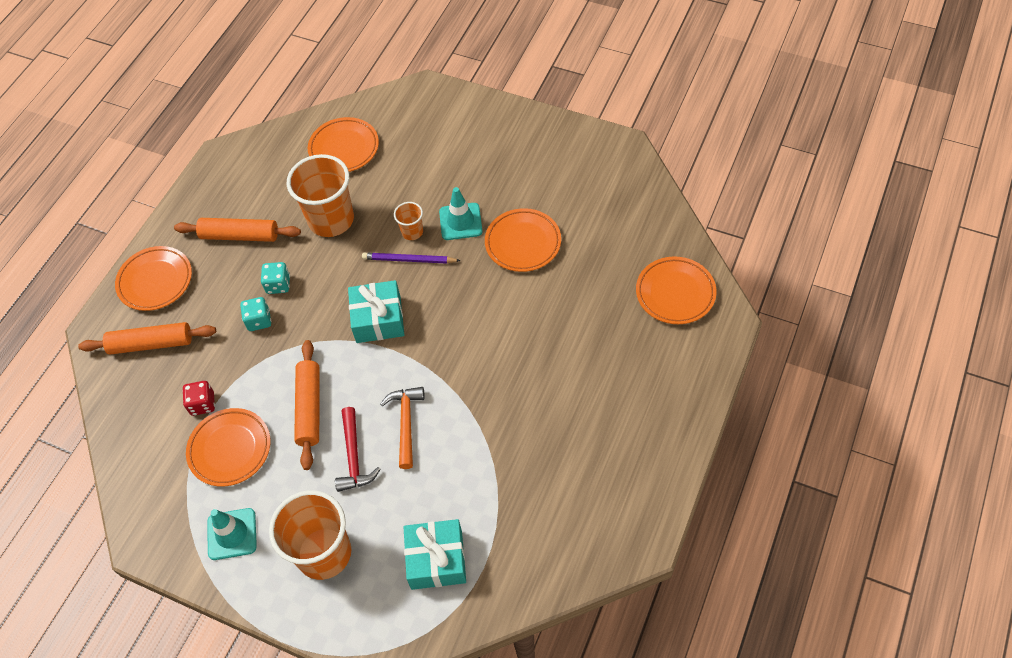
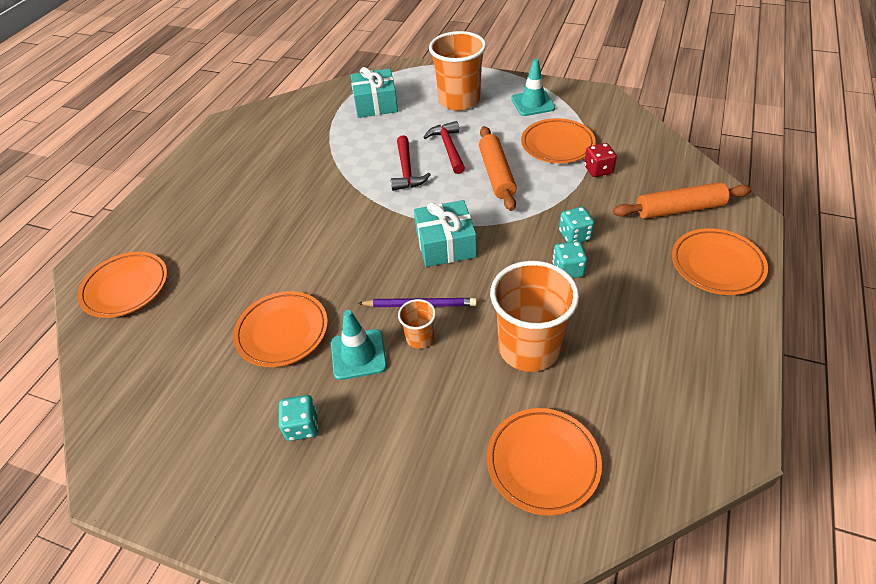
camera: 175 degrees right, 10 degrees down
(240, 235) = (642, 321): orange rolling pin -> none
(406, 423) = (407, 171): orange hammer -> red hammer
(499, 174) = (302, 426): none -> turquoise dice

